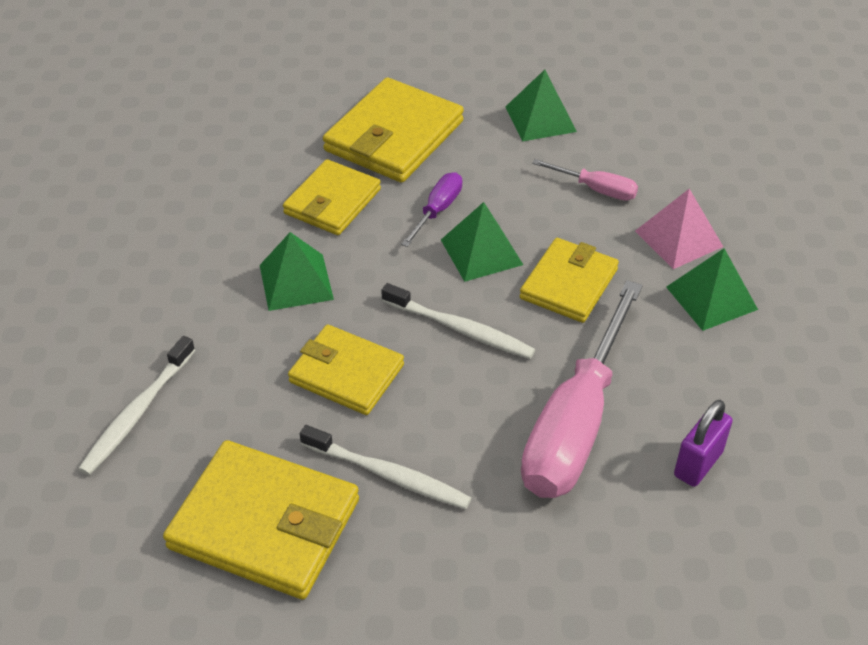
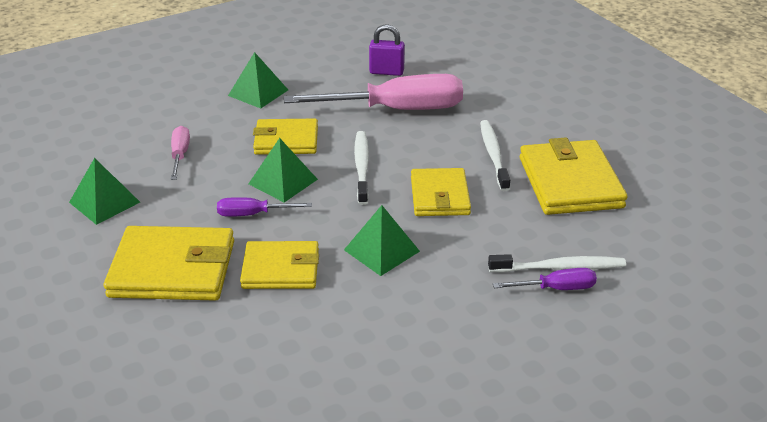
camera: 120 degrees left, 10 degrees down
(113, 390) = (556, 288): none -> purple screwdriver
(678, 239) = (211, 114): pink pyramid -> none

